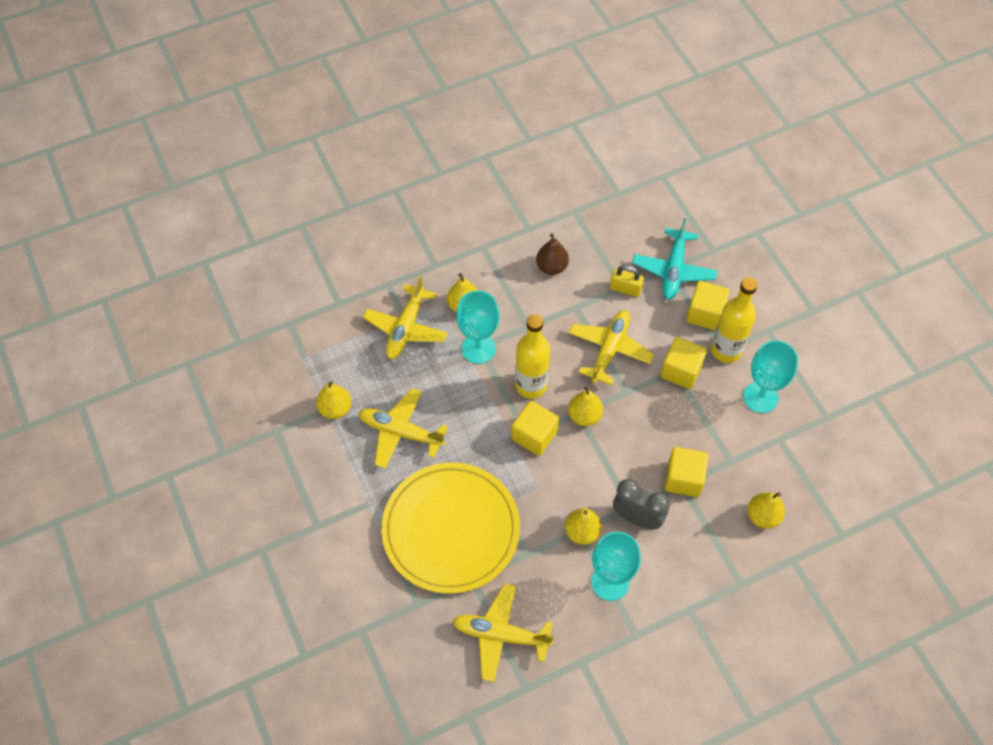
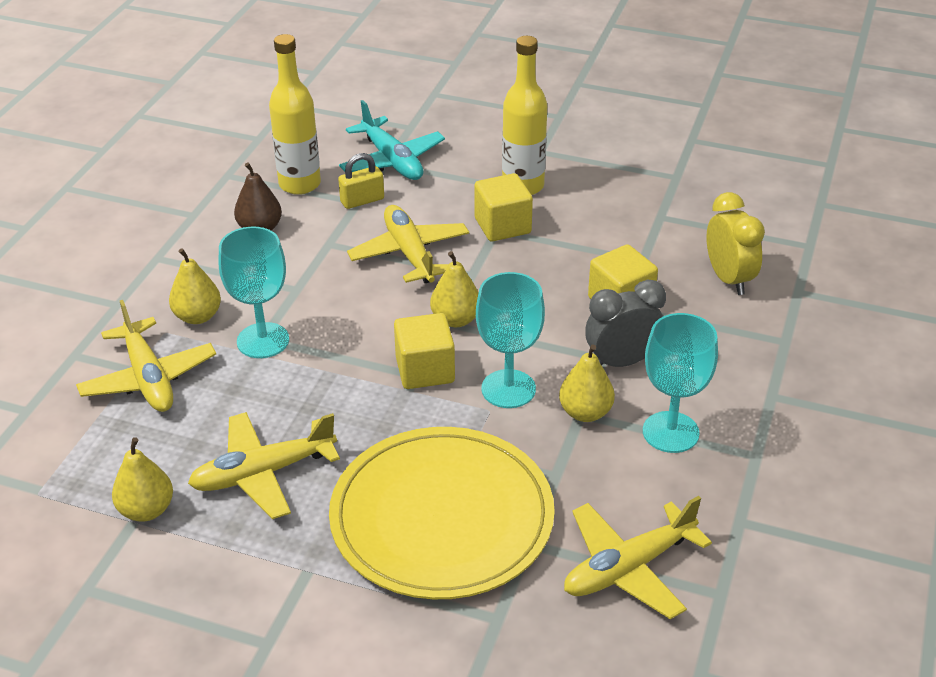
camera: 45 degrees left, 20 degrees down
(531, 385) = (364, 332): yellow bottle -> yellow bottle (300, 184)
(705, 314) = (466, 173): yellow cube -> none
(760, 397) = (601, 199): turquoise goblet -> turquoise goblet (508, 389)
(763, 516) = (728, 279): yellow pear -> yellow clock

